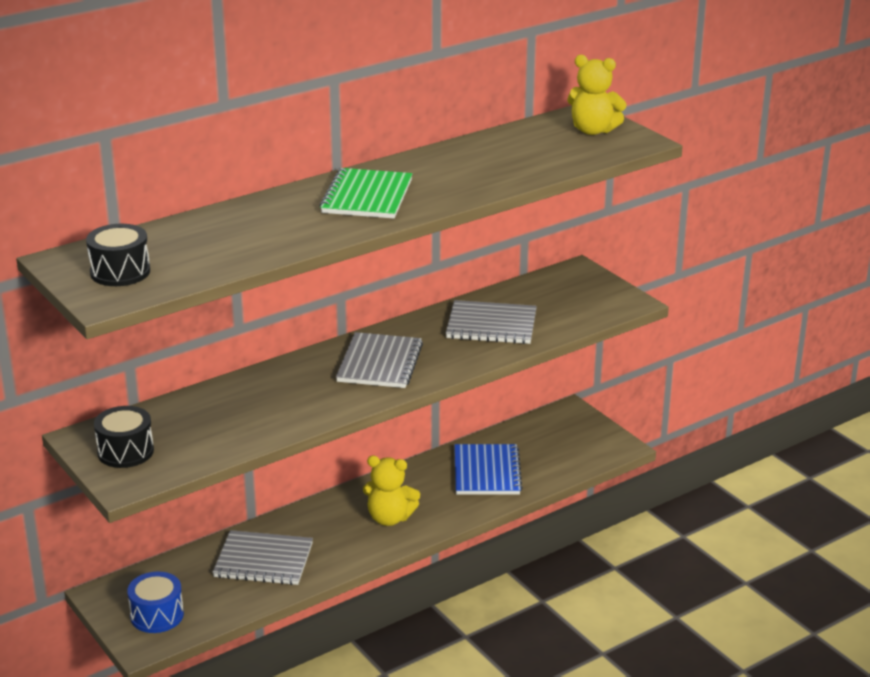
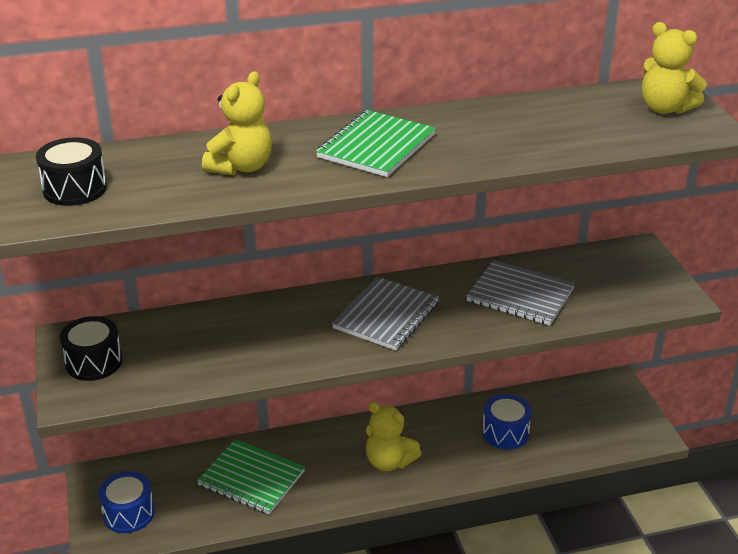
camera: 20 degrees right, 5 degrees up
(259, 231) = (241, 167): none -> yellow teddy bear
(263, 560) = (251, 478): grey notebook -> green notebook
(487, 472) = (505, 433): blue notebook -> blue drum

